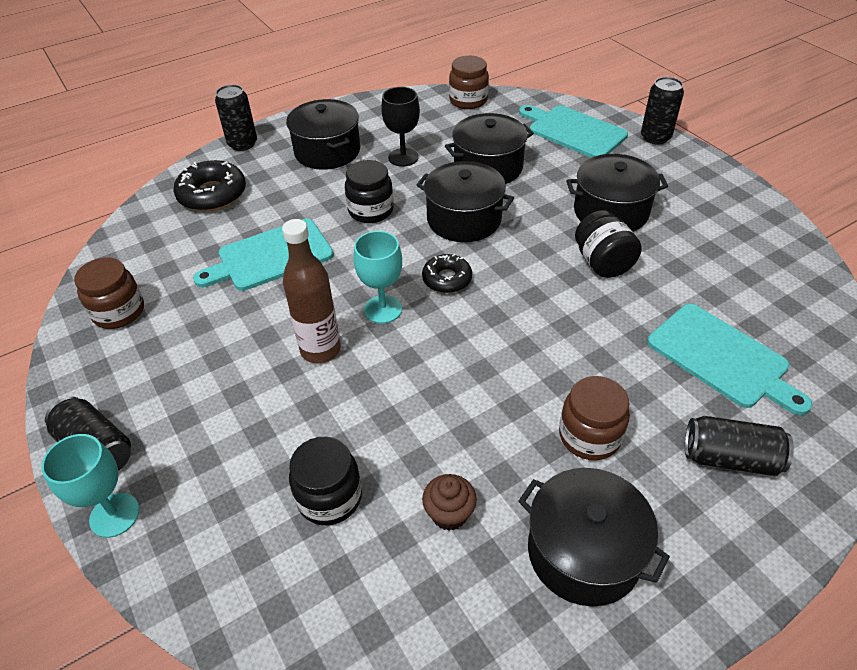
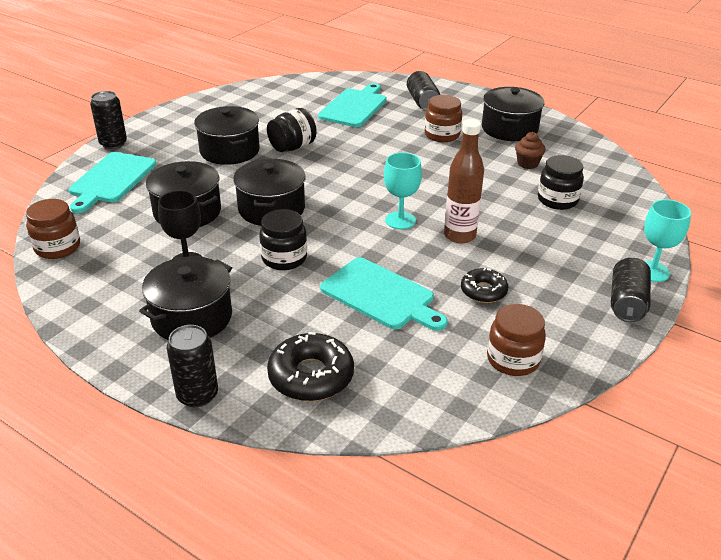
camera: 115 degrees left, 10 degrees down
(447, 279) = (349, 201): black donut -> black donut (483, 291)

